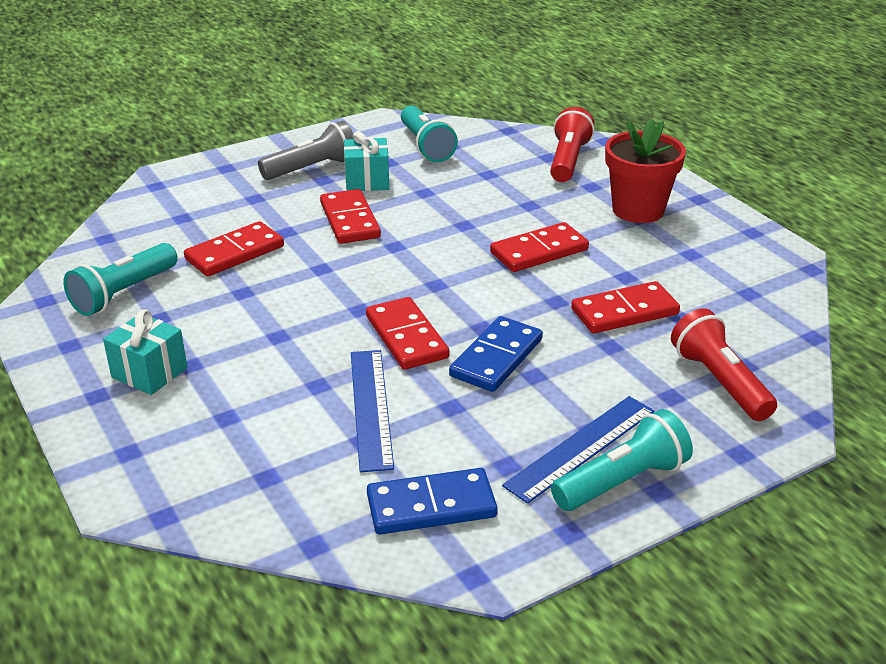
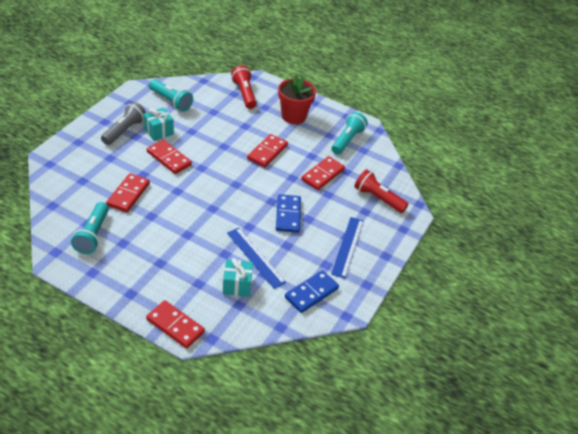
camera: 35 degrees left, 10 degrees up
(149, 372) = (145, 273): turquoise gift -> turquoise gift (237, 285)
(406, 337) = (244, 217): red domino -> red domino (175, 326)
(623, 481) = (371, 256): turquoise flashlight -> turquoise flashlight (347, 140)

